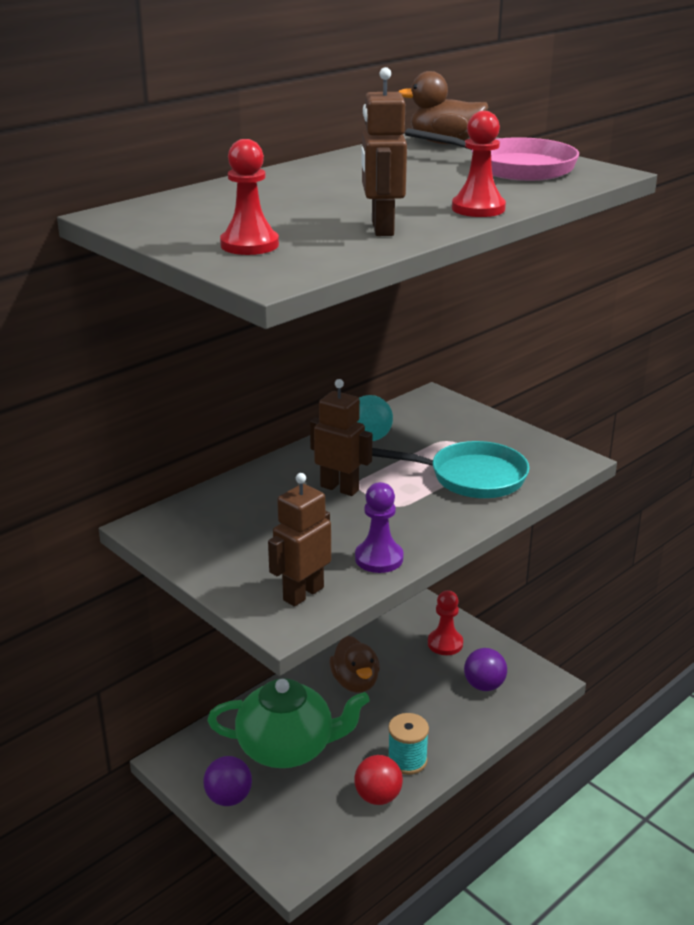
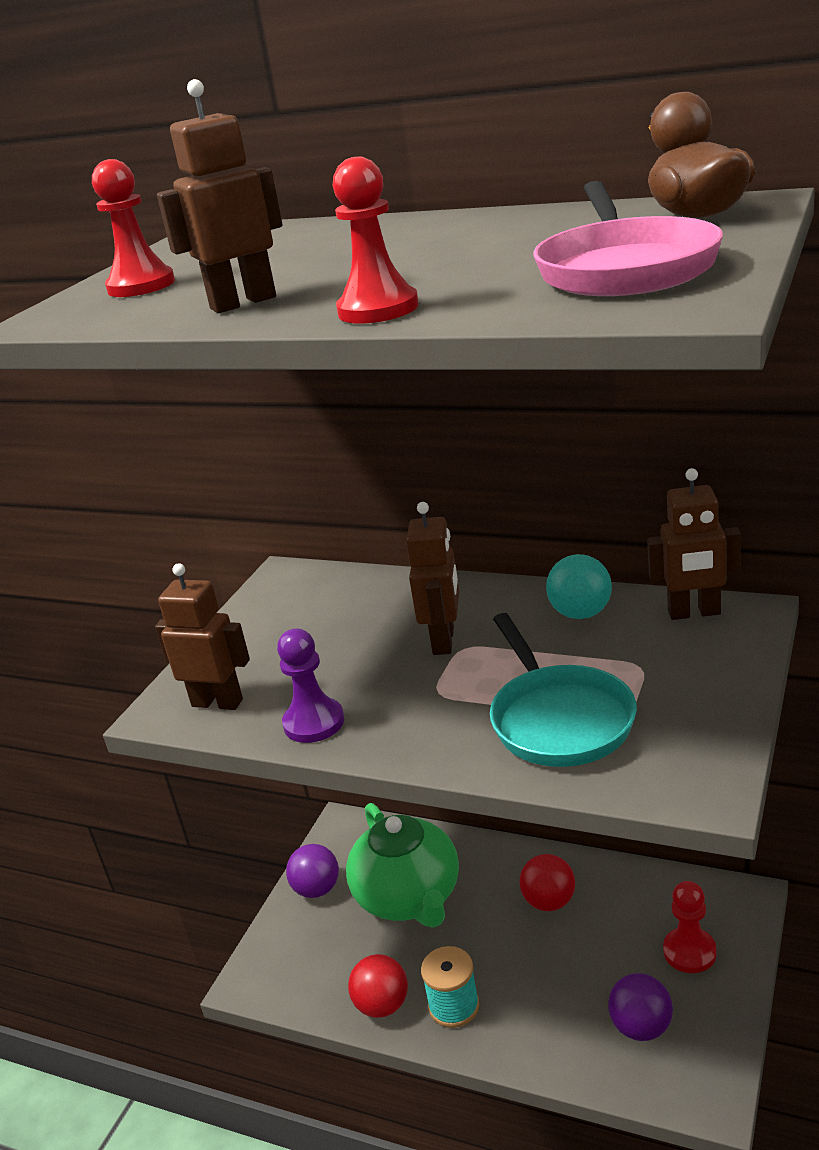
camera: 70 degrees right, 0 degrees up
(355, 682) = (549, 901): brown duck -> red ball
(413, 409) = (694, 613): none -> brown robot

